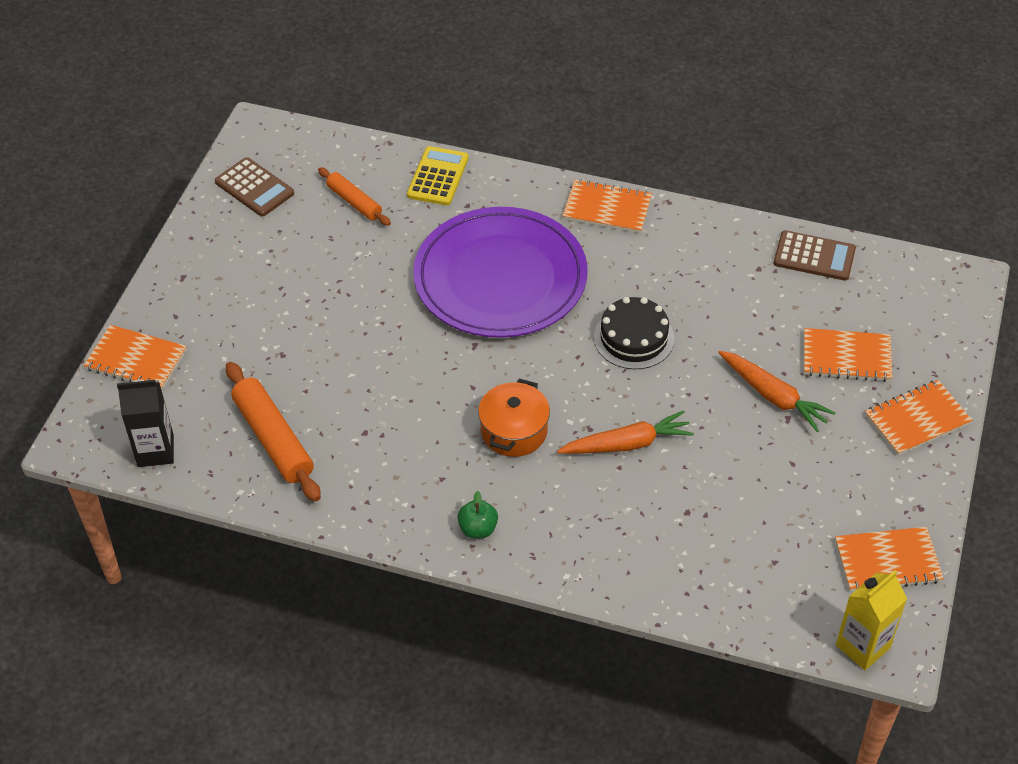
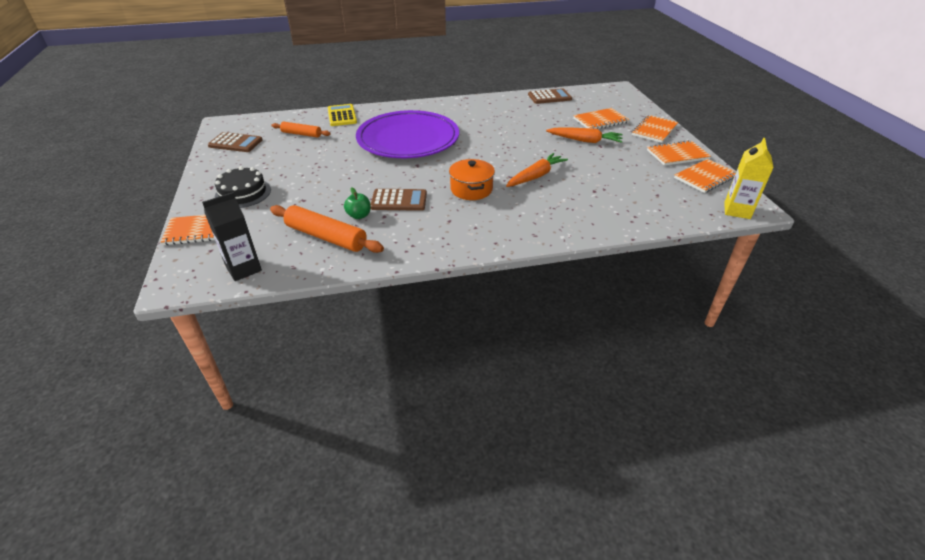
camera: 30 degrees left, 10 degrees down
(402, 410) = (399, 200): none -> brown calculator
(478, 529) = (491, 234): green apple -> green apple (359, 215)
(607, 208) = (439, 106): orange notebook -> orange notebook (677, 155)
(634, 338) = (497, 140): black cake -> black cake (243, 193)

